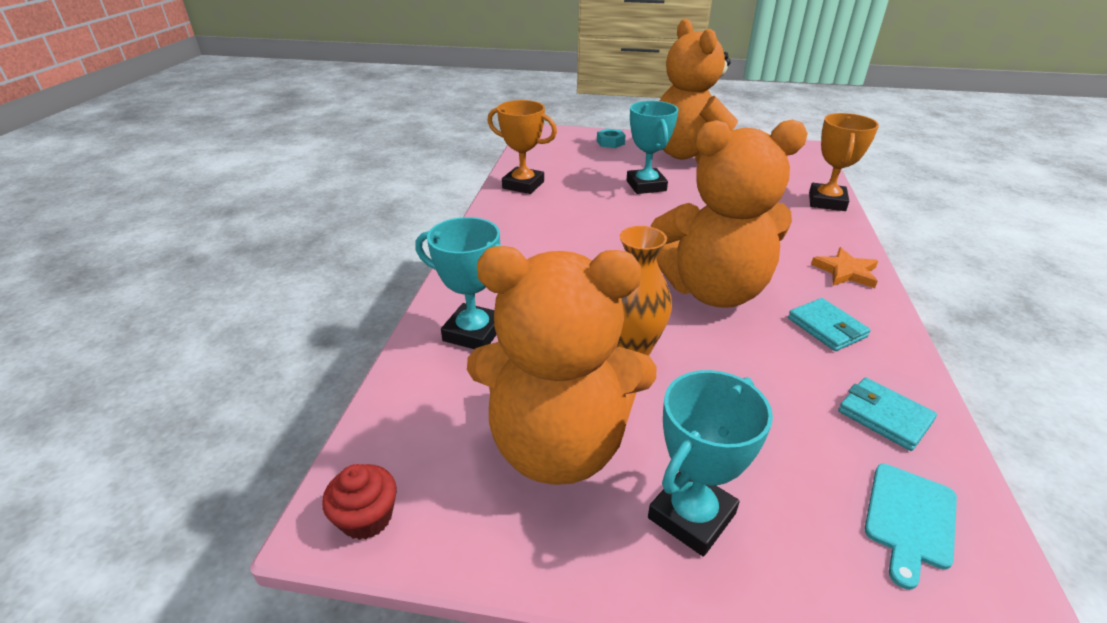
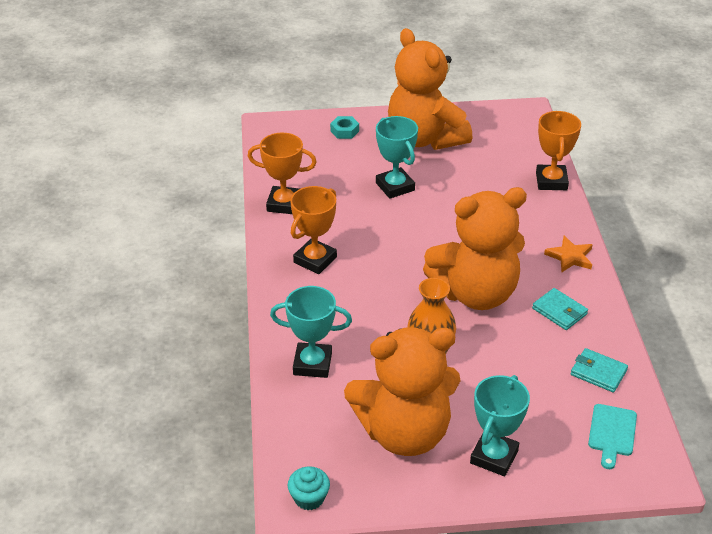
camera: 15 degrees left, 5 degrees up
(367, 517) = (309, 498): red cupcake -> turquoise cupcake
(531, 232) = (315, 260): none -> orange trophy

